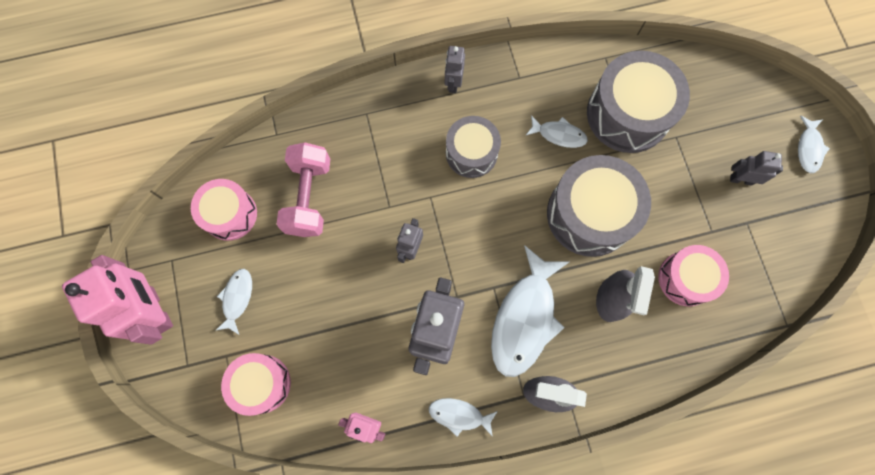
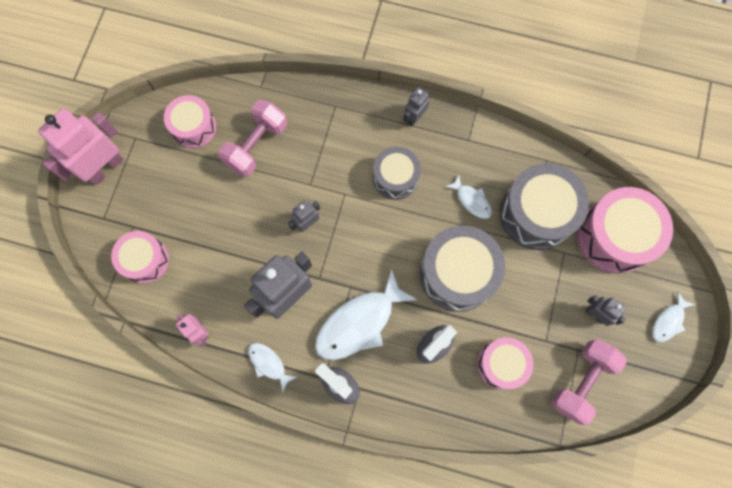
camera: 30 degrees right, 0 degrees up
(156, 310) = (105, 167): pink robot -> pink robot turned 135 degrees counterclockwise
(237, 298) = (164, 190): white fish -> none
(712, 96) = (614, 236): none -> pink drum
(768, 252) = (581, 382): none -> pink dumbbell

